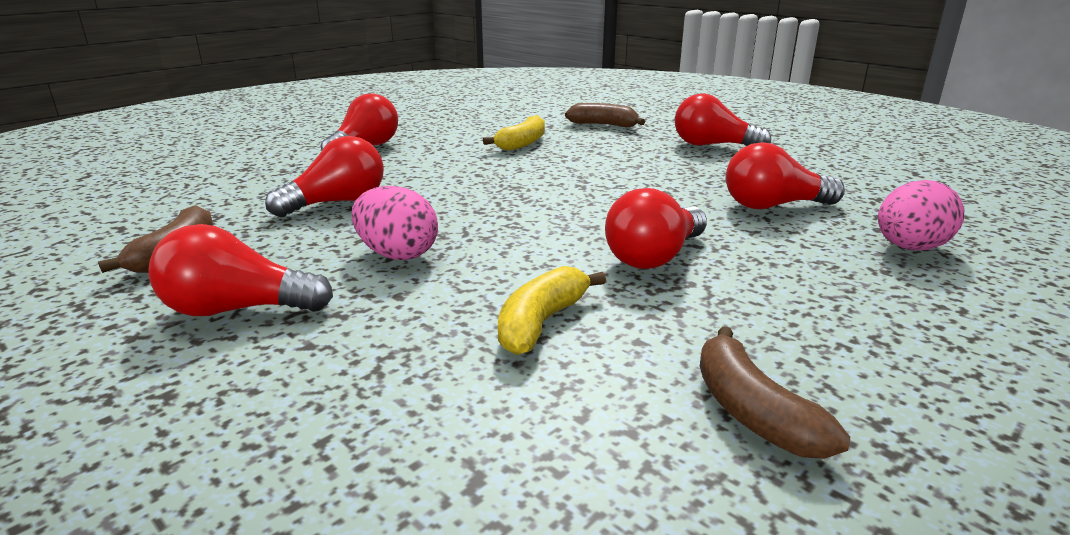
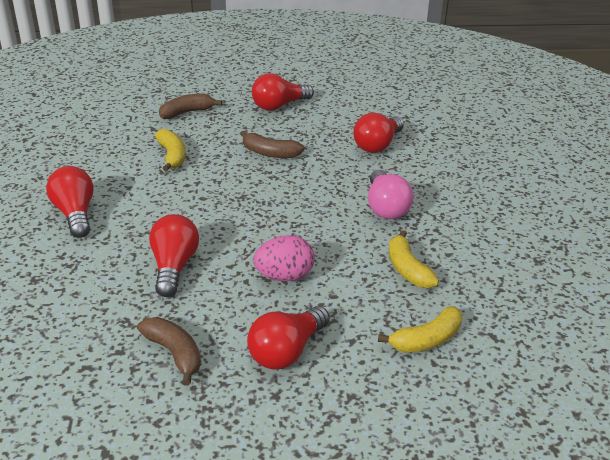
camera: 50 degrees left, 10 degrees up
(379, 407) = (426, 339): none -> yellow banana
(654, 257) = (386, 207): red light bulb -> pink light bulb
(753, 412) = (516, 258): brown banana -> brown banana (270, 153)
(909, 248) = (456, 146): pink egg -> none

